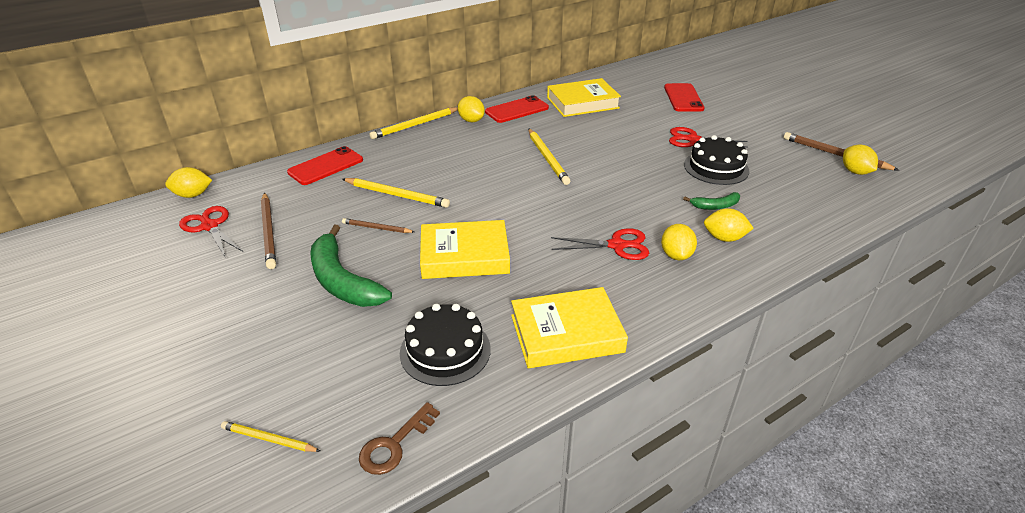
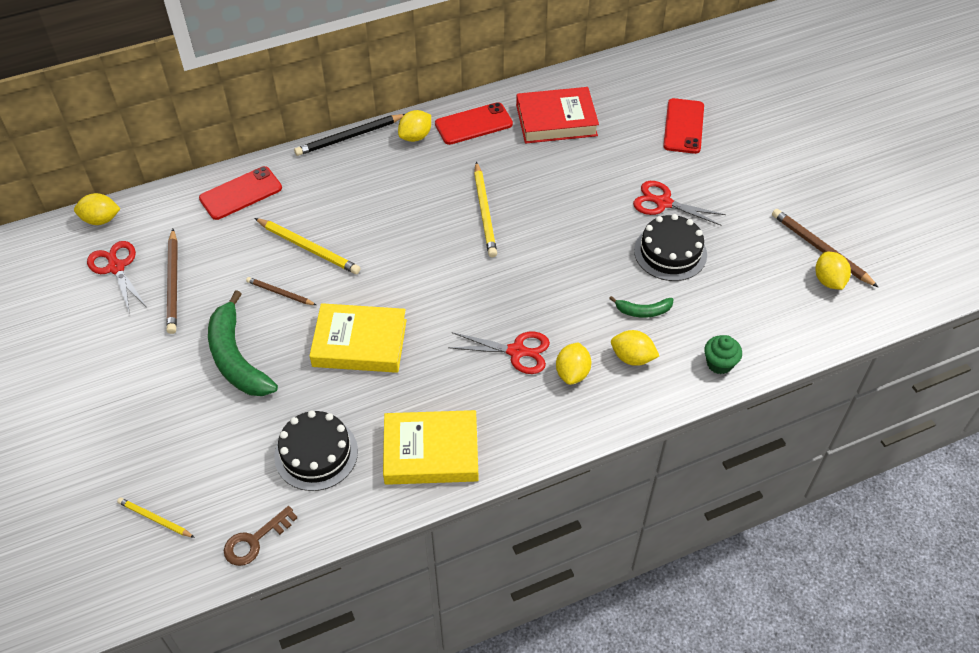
camera: 10 degrees right, 15 degrees up
(415, 125) = (349, 137): yellow pencil -> black pencil
(471, 120) = (415, 136): yellow lemon -> yellow lemon turned 75 degrees clockwise
(582, 103) = (556, 120): yellow book -> red book
(803, 234) = (719, 363): none -> green cupcake

